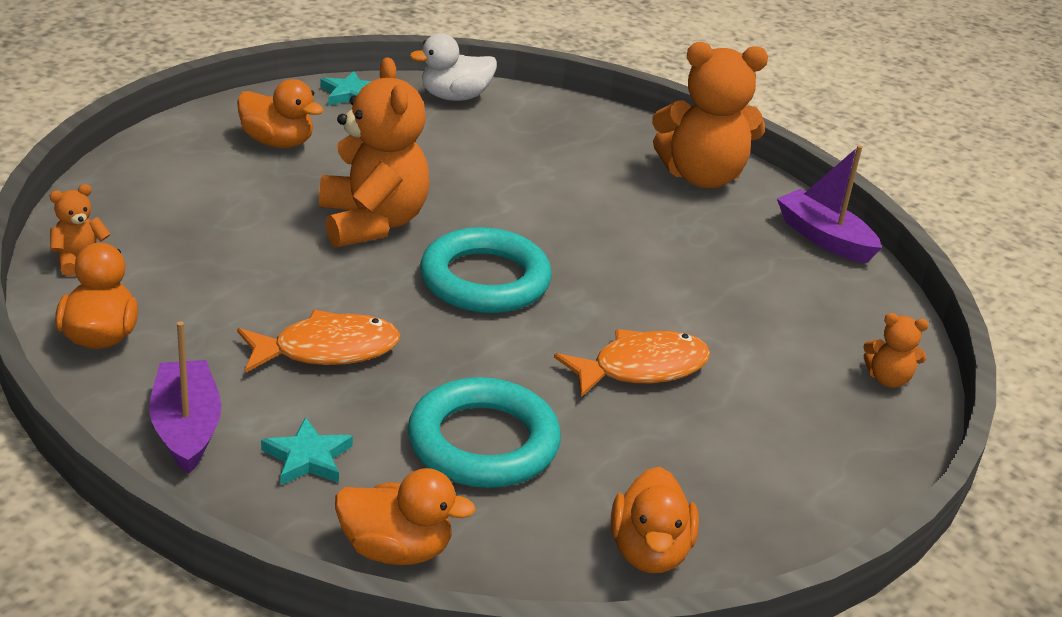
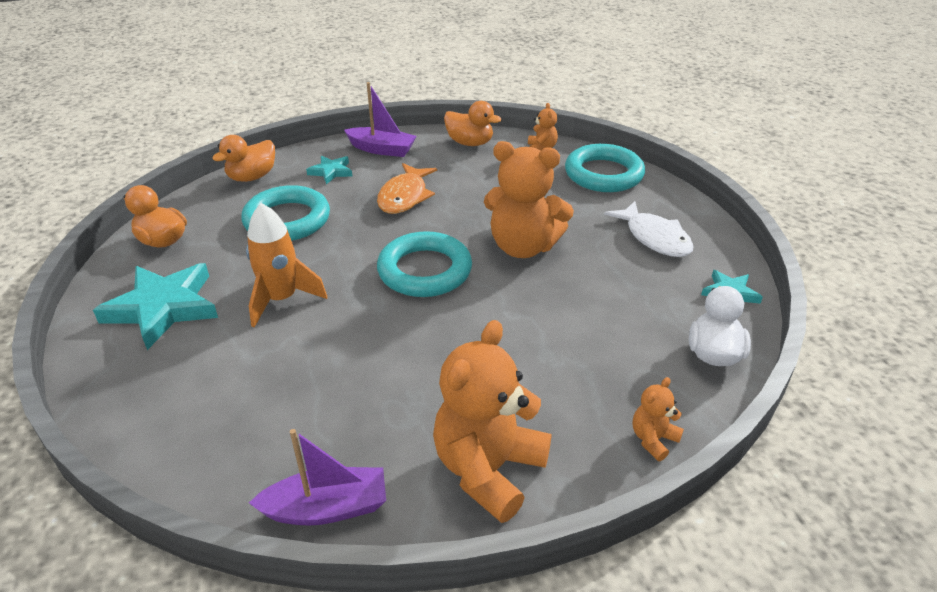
camera: 125 degrees right, 5 degrees up
(134, 195) = (603, 174): none -> turquoise ring
(277, 142) = (654, 238): orange duck -> white fish
(641, 368) = (282, 299): orange fish -> orange rocket
(756, 461) = (163, 308): none -> turquoise star
(888, 379) = (142, 421): orange teddy bear -> orange teddy bear (653, 439)

